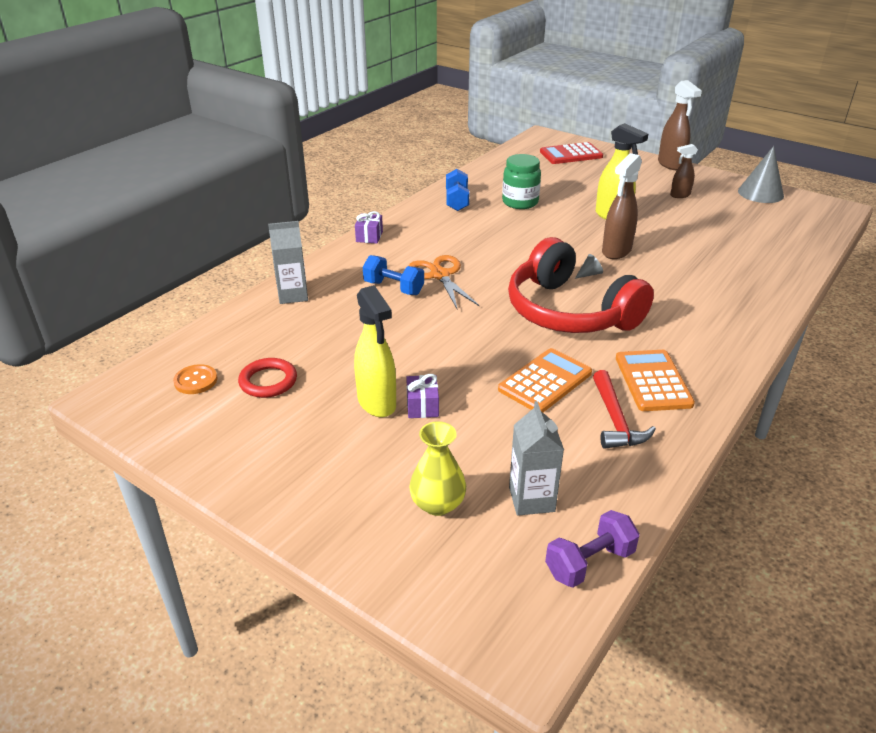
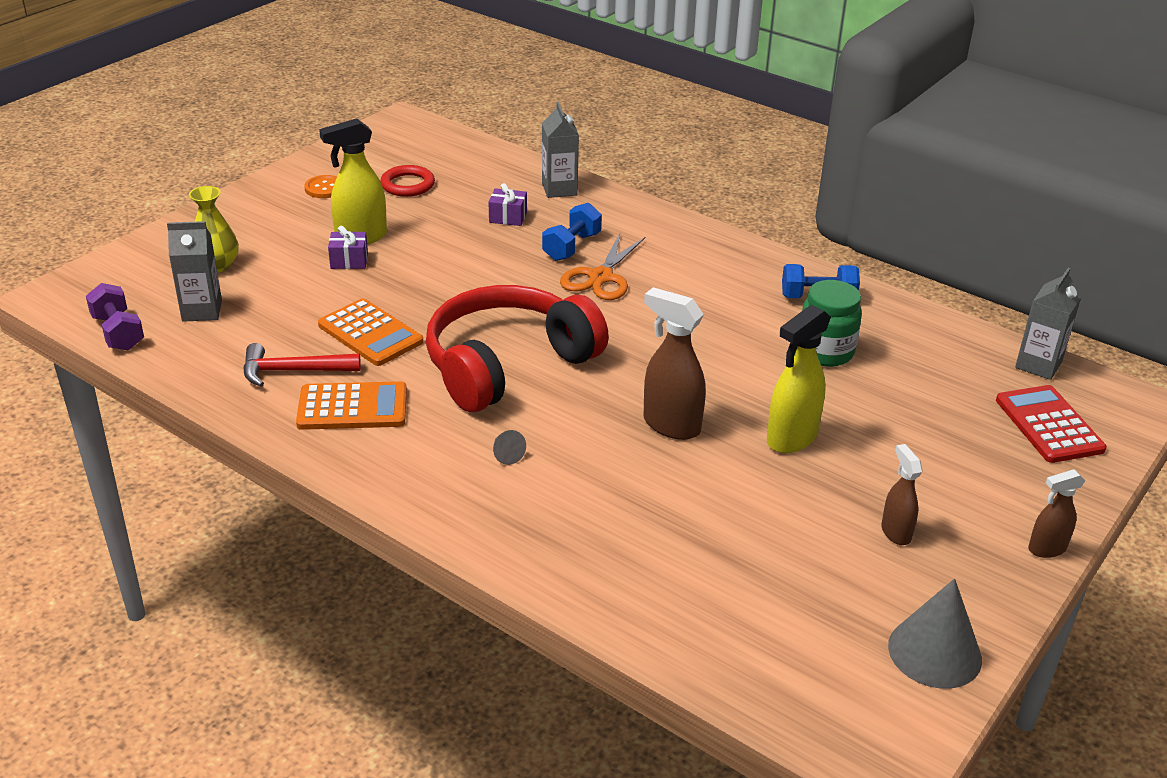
camera: 90 degrees right, 0 degrees up
(196, 381) = (416, 153): orange button -> orange button (324, 188)
(369, 236) = (698, 231): purple gift -> purple gift (508, 217)
(440, 275) = (601, 277): orange scissors -> orange scissors turned 135 degrees clockwise
(516, 151) = (1038, 365): none -> grey carton
(589, 274) = (602, 392): grey cone -> grey cone (506, 454)
(671, 164) = (1046, 549): brown spray bottle -> brown spray bottle, size x0.60

